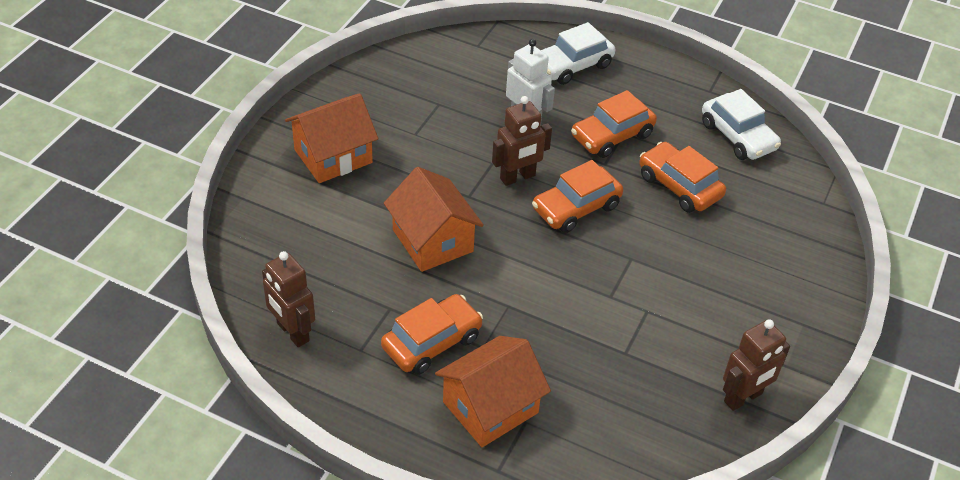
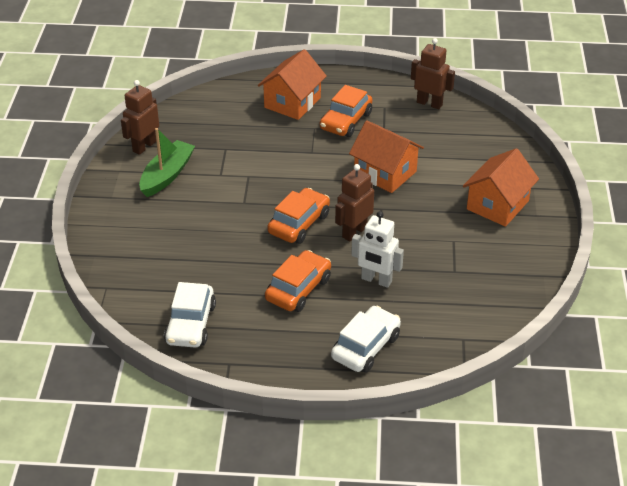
camera: 160 degrees right, 5 degrees down
(679, 186) = (227, 264): orange car -> none
(720, 334) = (167, 175): none -> green boat
(738, 136) = (190, 324): white car -> white car turned 120 degrees counterclockwise

